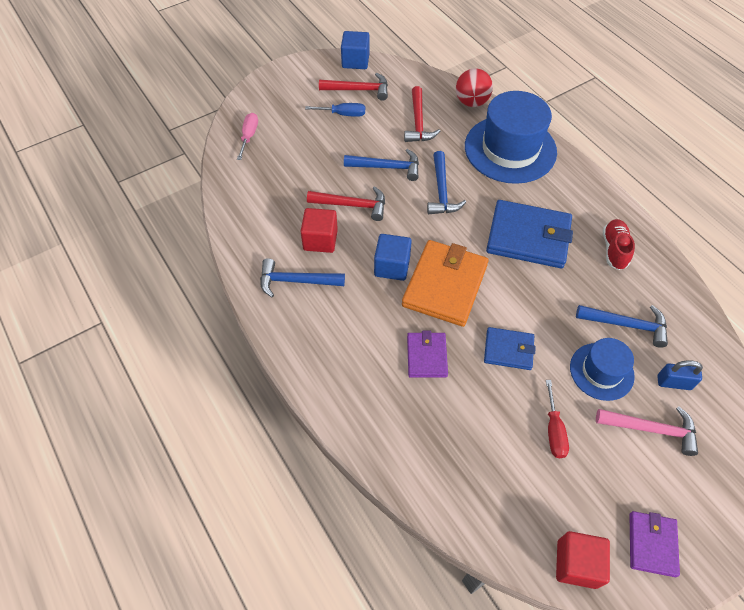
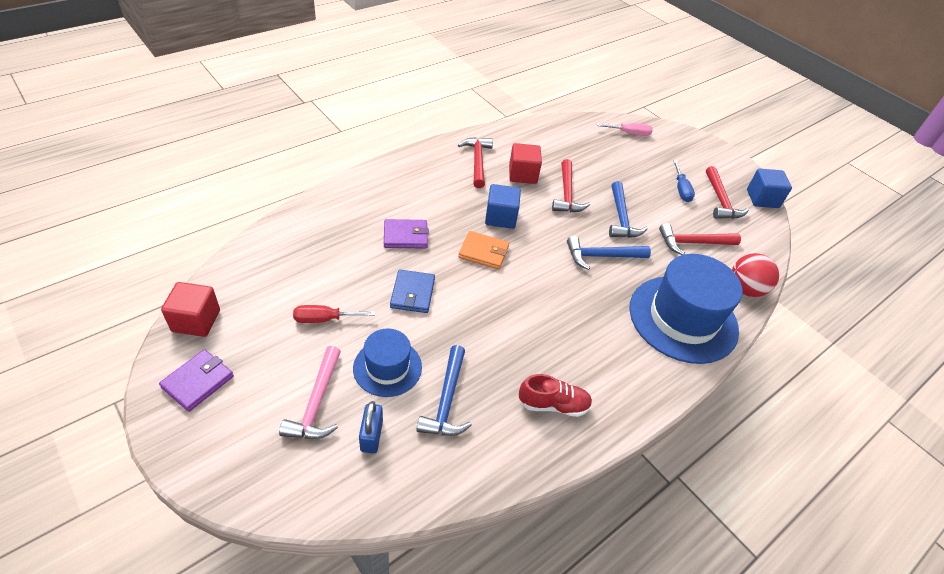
camera: 80 degrees right, 10 degrees down
(296, 281) = (477, 161): blue hammer -> red hammer
(445, 285) = (483, 252): orange wallet -> orange wallet, size x0.55
(528, 237) = (555, 322): blue wallet -> none
(652, 544) = (198, 382): purple wallet -> purple wallet turned 60 degrees counterclockwise

